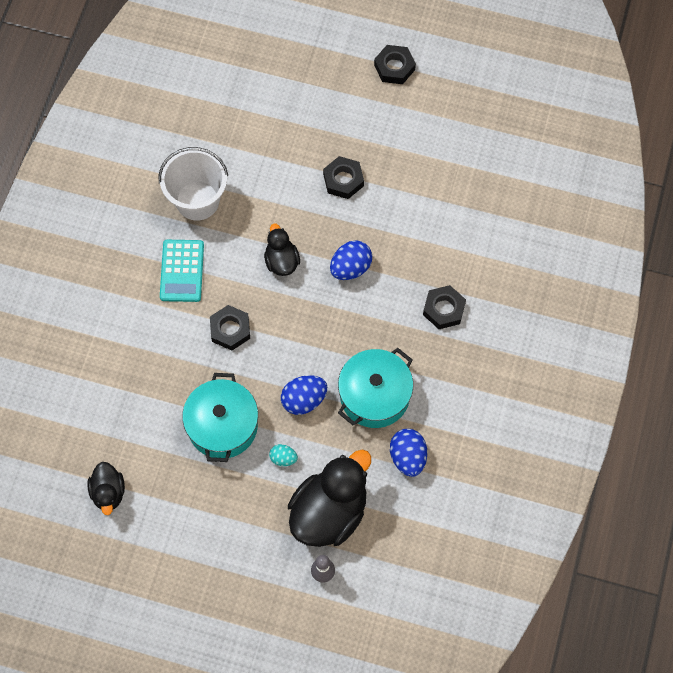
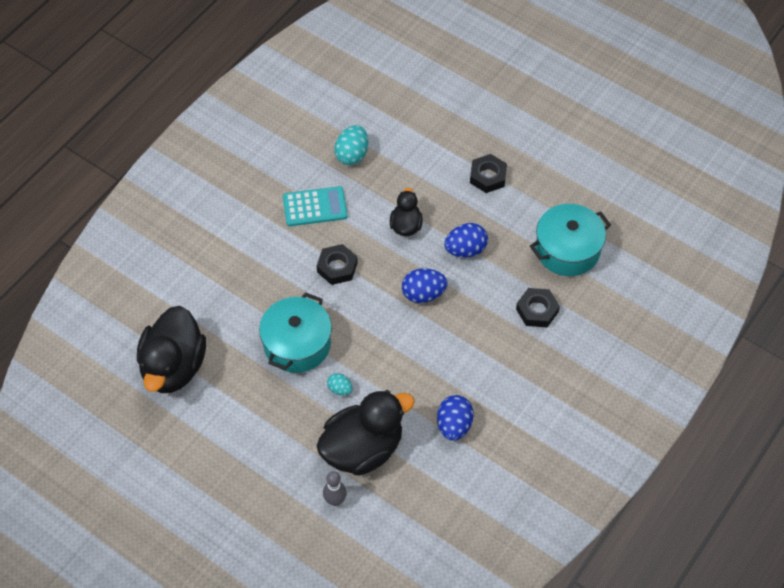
camera: 20 degrees right, 10 degrees down
(108, 492) = (173, 367): black duck -> black duck, size x1.91
(182, 271) = (315, 207): turquoise calculator -> turquoise calculator turned 120 degrees counterclockwise
(197, 200) = (352, 155): white bucket -> turquoise egg
(304, 400) = (378, 346): blue egg -> blue egg (423, 294)
(374, 395) = (444, 363): turquoise pot -> turquoise pot (567, 250)
(394, 67) = (570, 99): black nut -> none

